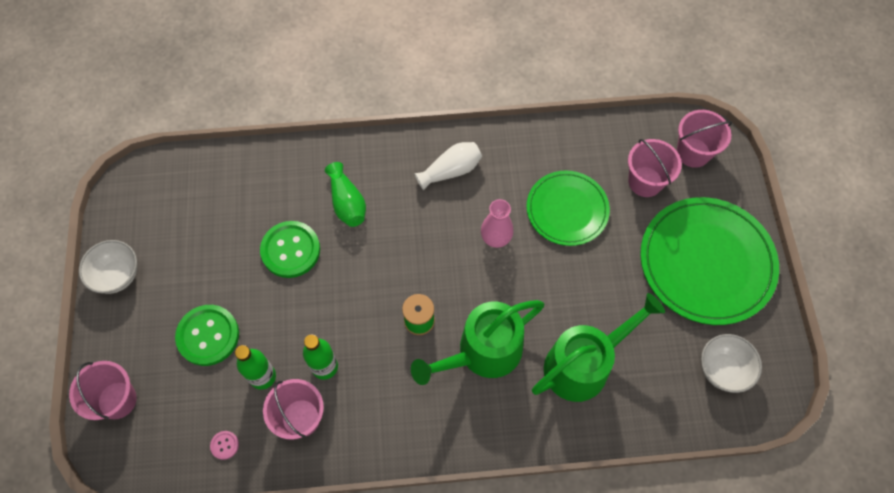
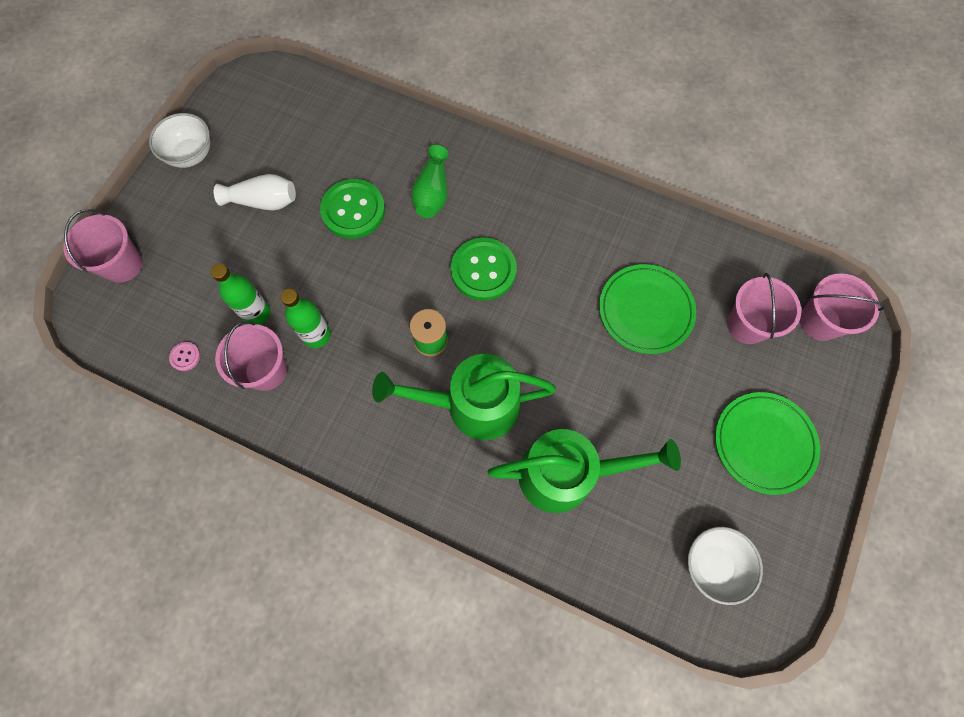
camera: 30 degrees right, 5 degrees up
(208, 336) = (233, 249): green button -> green button (483, 270)
(450, 171) = (551, 212): white vase -> white vase (263, 201)
(496, 238) = (555, 301): pink vase -> none
(706, 262) = (764, 443): green plate -> green plate, size x0.62

